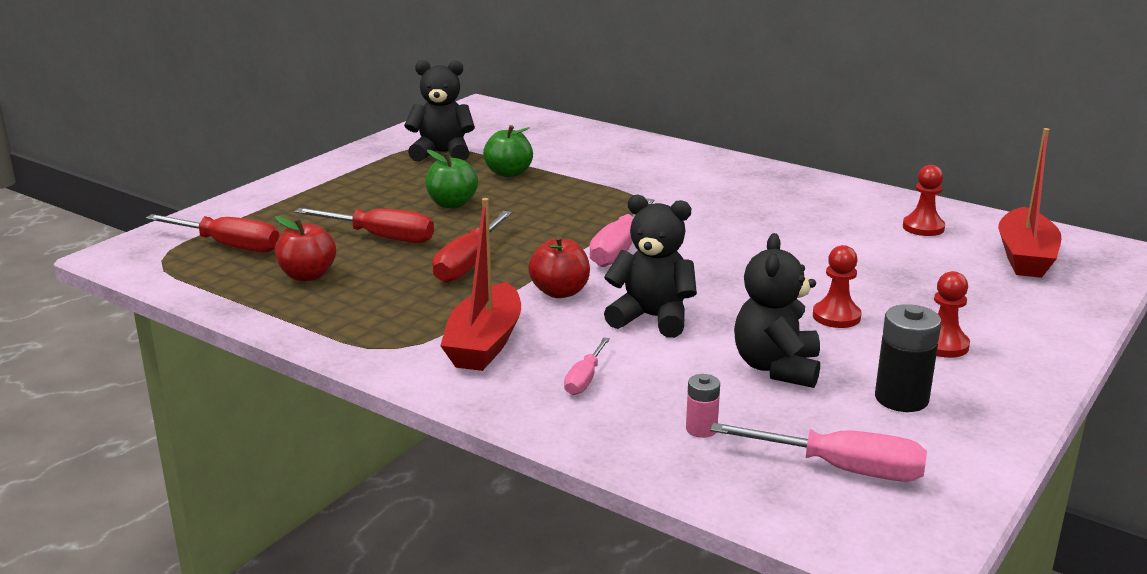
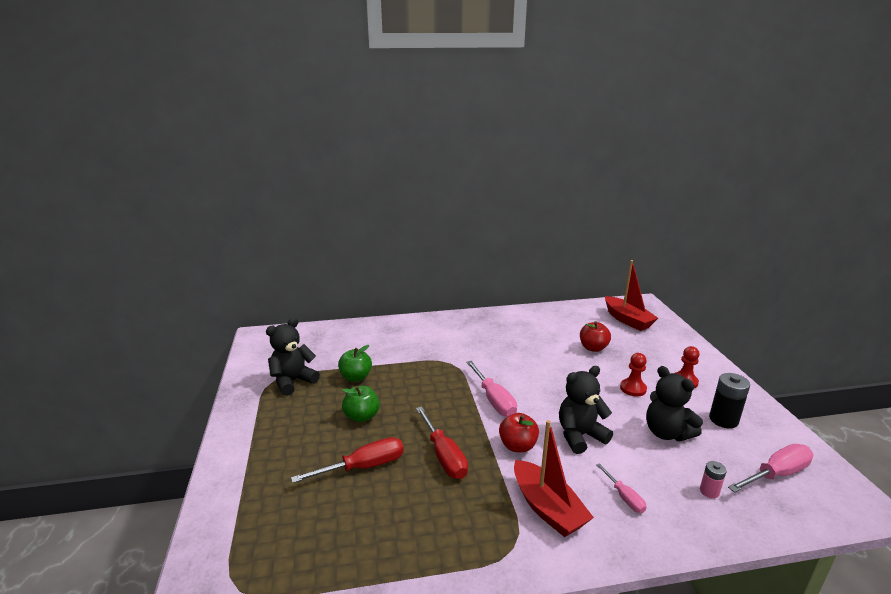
camera: 45 degrees left, 0 degrees up
(230, 246) = (274, 540): red screwdriver -> none
(307, 275) = (370, 528): red apple -> red apple (593, 348)
(923, 227) = (575, 321): red pawn -> none

